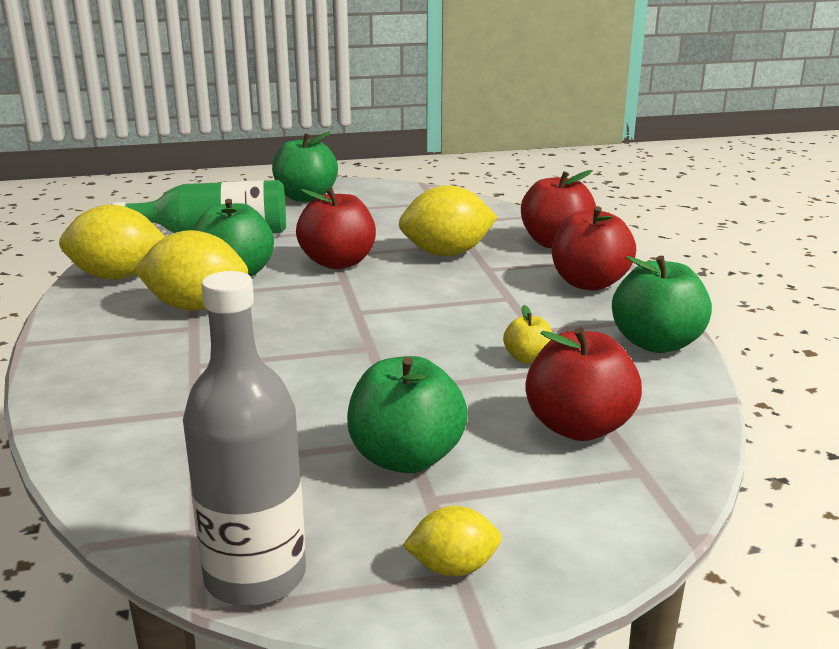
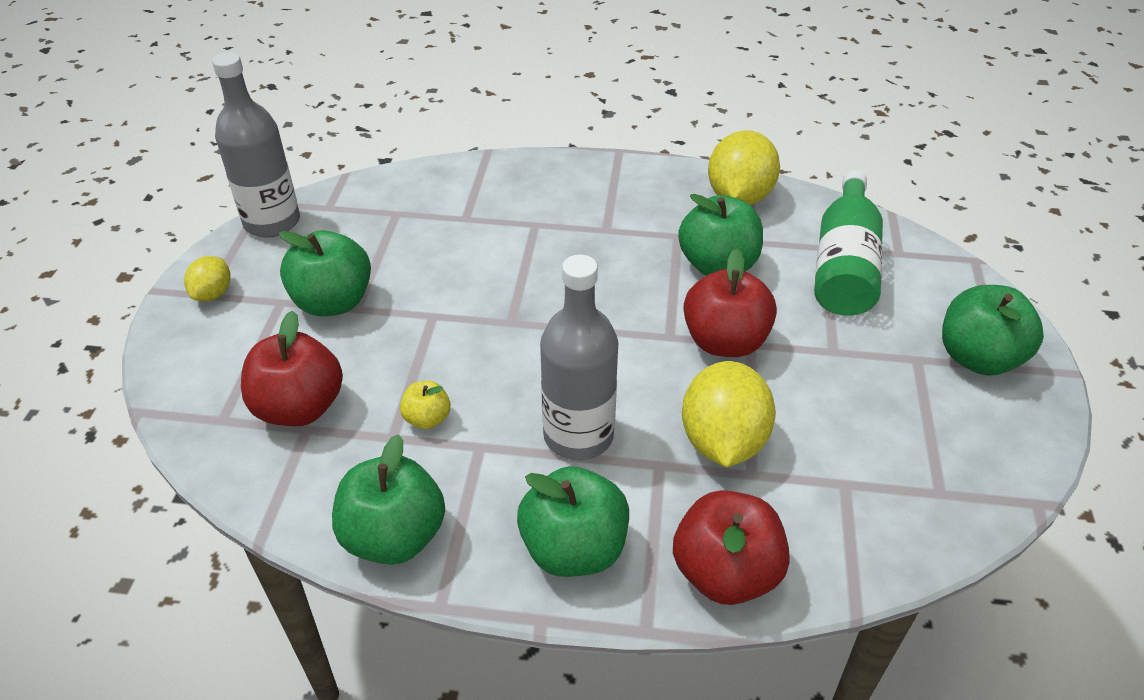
camera: 110 degrees right, 20 degrees up
(196, 307) = (647, 234): yellow lemon -> none
(486, 297) = (578, 435): none -> grey bottle
(589, 283) = (574, 549): red apple -> green apple

